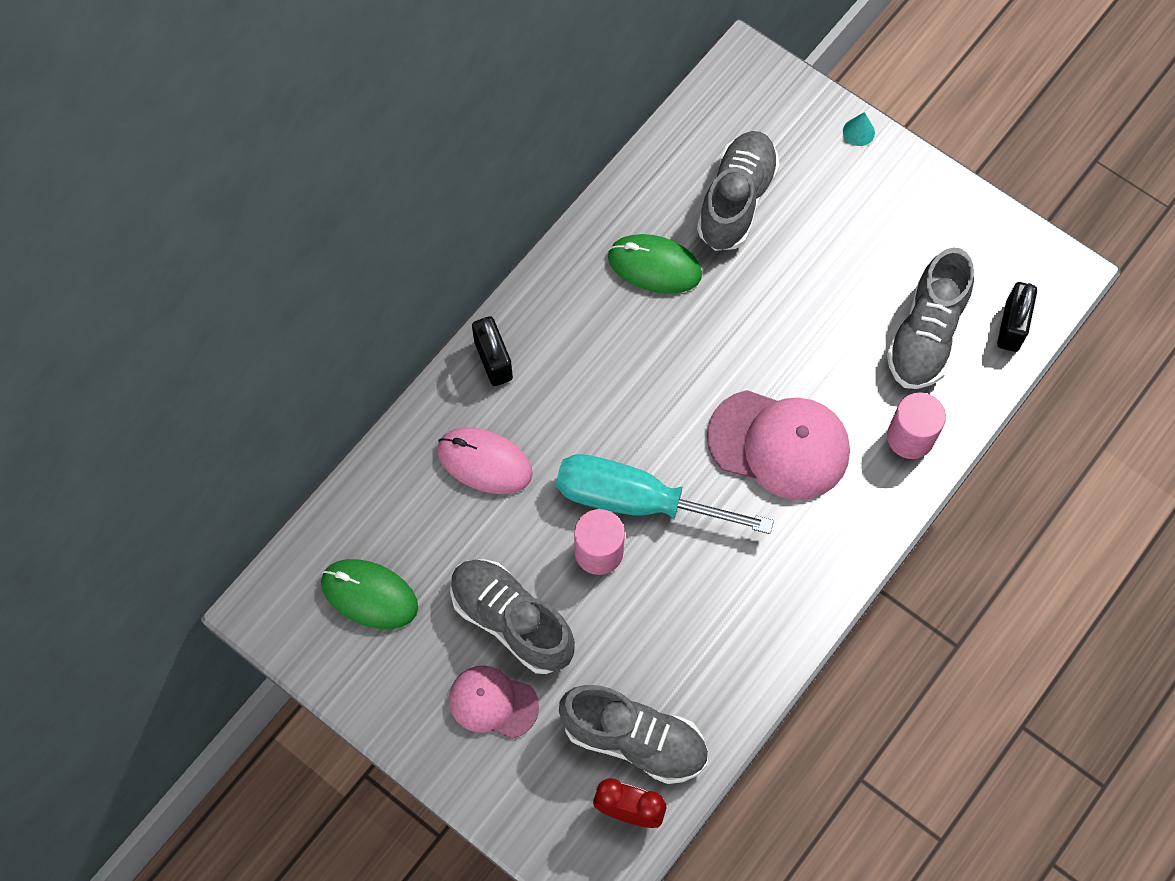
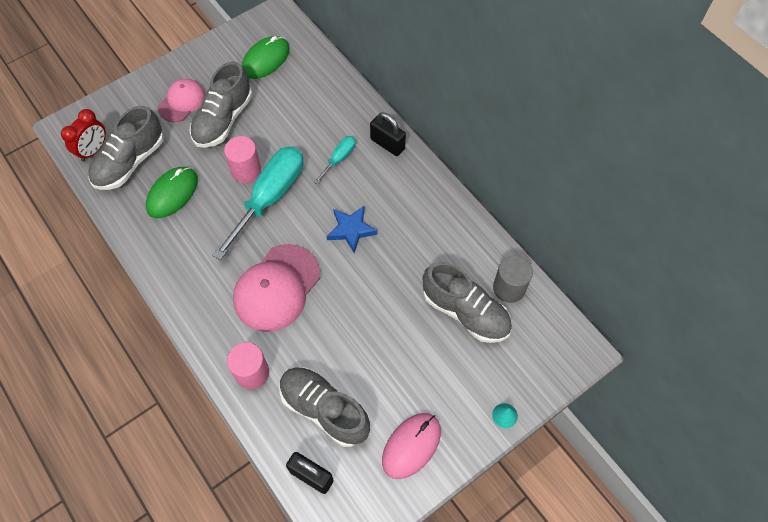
camera: 105 degrees right, 5 degrees down
(484, 462) = (323, 126): pink mouse -> pink mouse (411, 445)
(493, 360) = (387, 144): black padlock -> black padlock turned 45 degrees clockwise
(512, 621) = (223, 120): grey shoe -> grey shoe turned 150 degrees clockwise
(538, 422) = (339, 158): none -> turquoise screwdriver
(654, 266) = (428, 247): green mouse -> green mouse (172, 193)
(657, 372) = (351, 230): none -> blue star
(684, 156) = (509, 288): none -> grey cylinder

